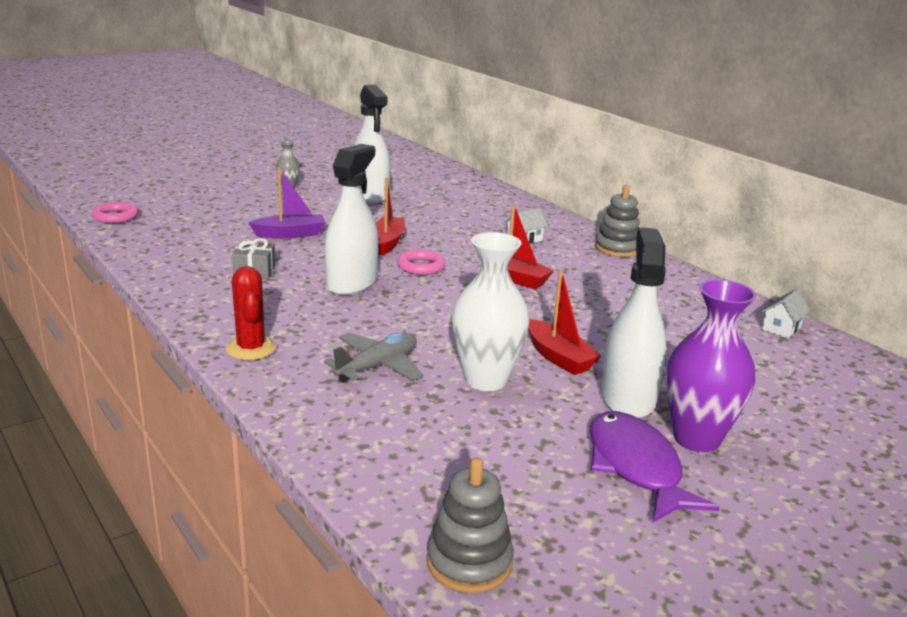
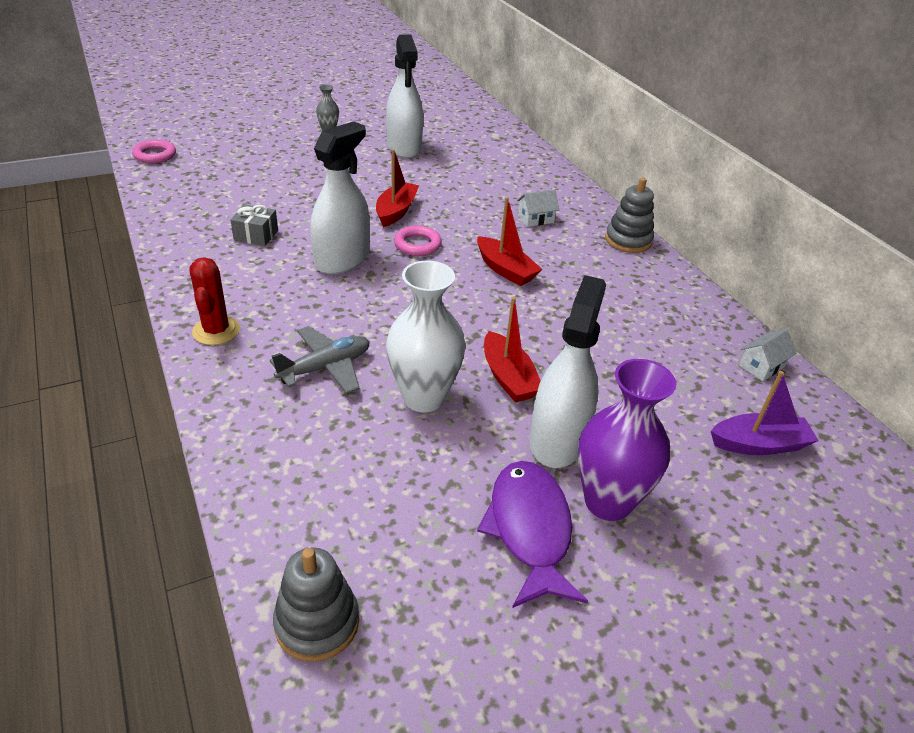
camera: 10 degrees right, 15 degrees up
(290, 234) = (307, 191): purple boat -> purple boat (759, 444)

